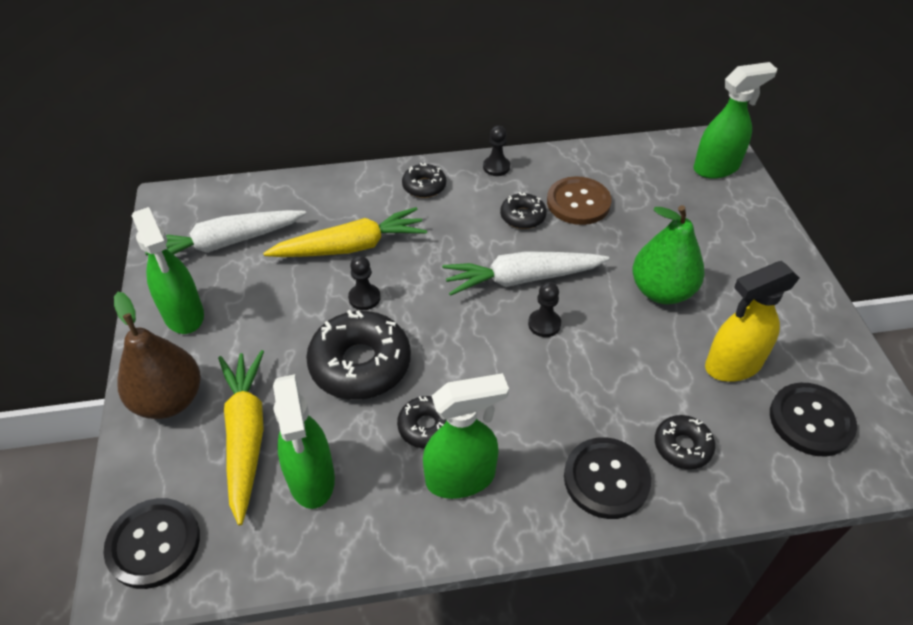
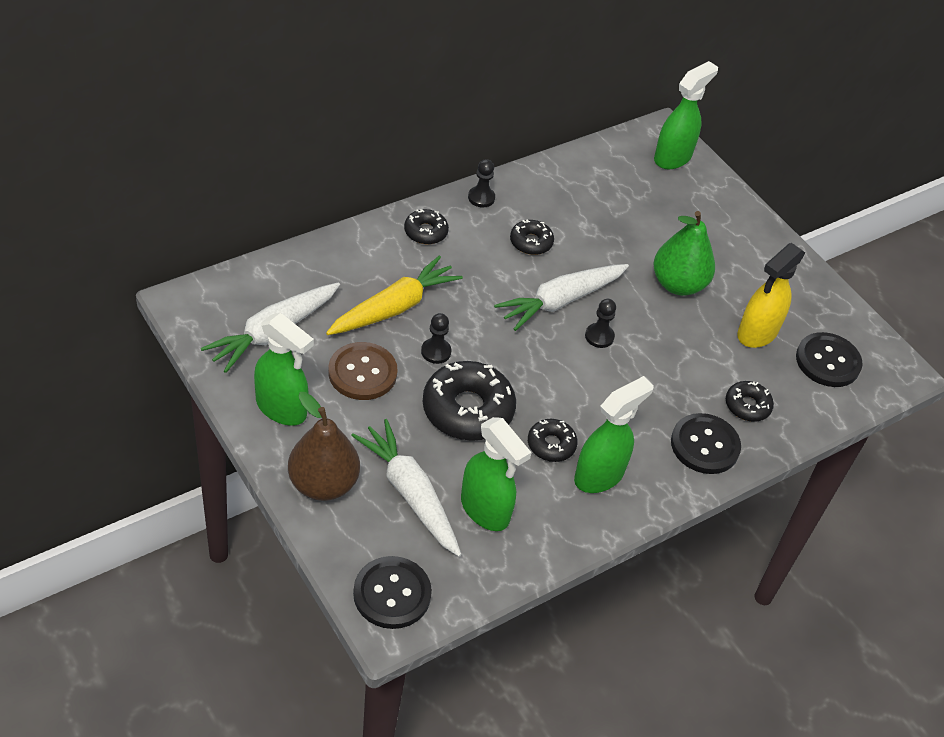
camera: 30 degrees left, 0 degrees up
(246, 436) = (410, 493): yellow carrot -> white carrot
(578, 202) = (572, 218): brown button -> brown button (362, 373)

